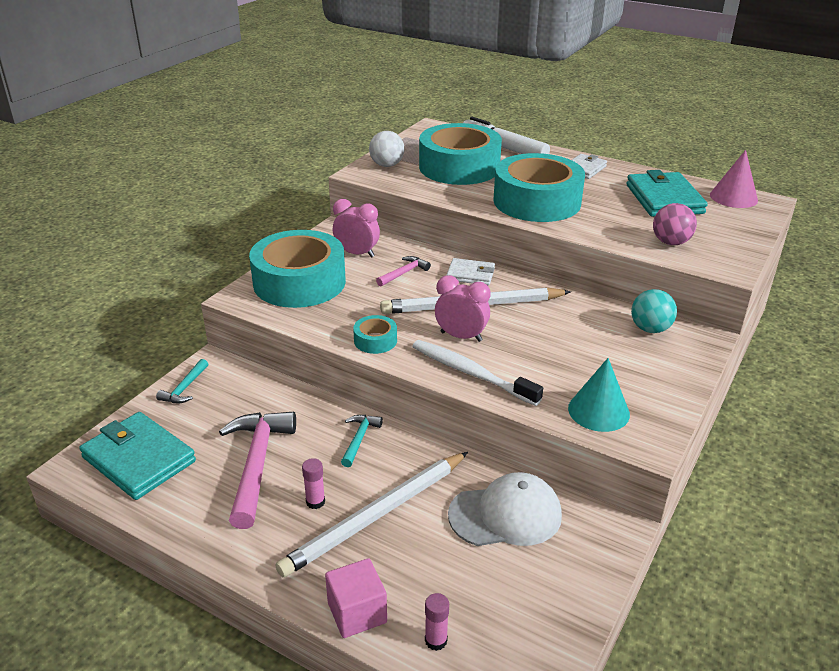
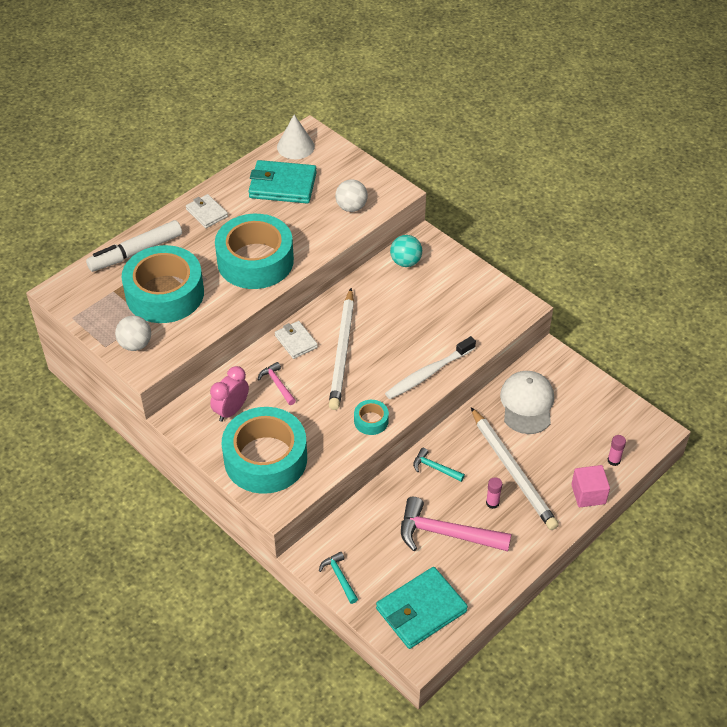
camera: 75 degrees left, 15 degrees up
(185, 388) = (339, 577): turquoise hammer -> turquoise hammer turned 150 degrees counterclockwise
(461, 336) = (382, 368): pink clock -> none
(470, 274) = (296, 341): white wallet -> white wallet turned 60 degrees counterclockwise
(598, 411) = (486, 319): turquoise cone -> none
(670, 242) = (351, 207): pink ball -> white ball
(733, 197) = (295, 146): pink cone -> white cone

